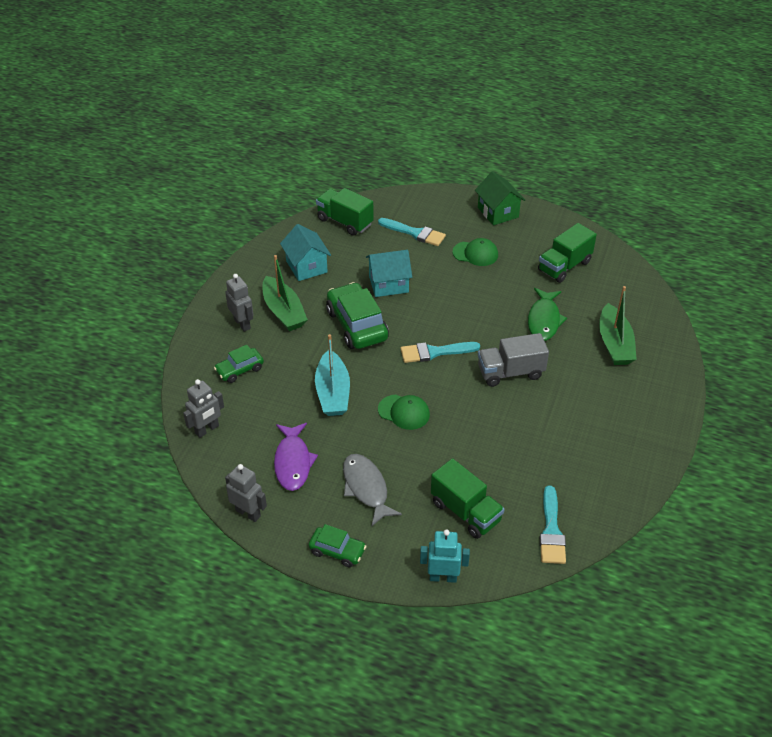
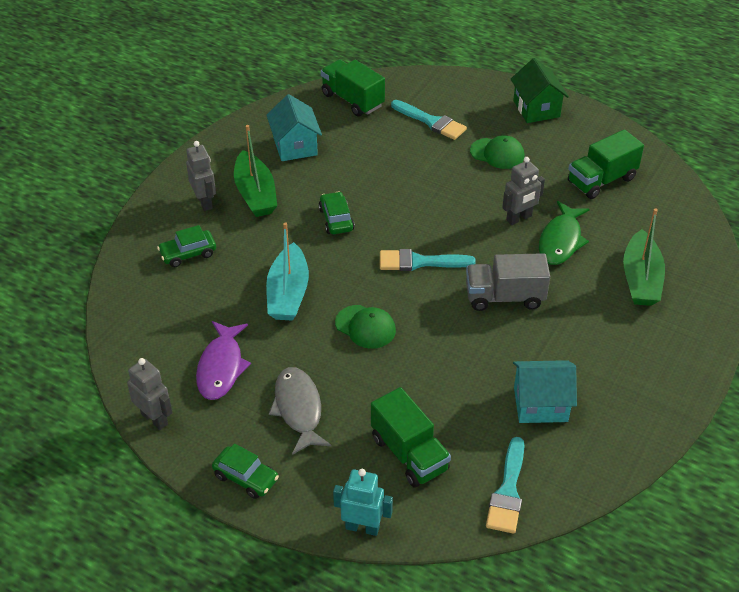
camera: 10 degrees right, 0 degrees up
(207, 430) = (133, 317): grey robot -> grey robot (519, 218)
(357, 325) = (336, 219): green car -> green car, size x0.55
(388, 284) = (385, 177): turquoise house -> turquoise house (540, 404)

